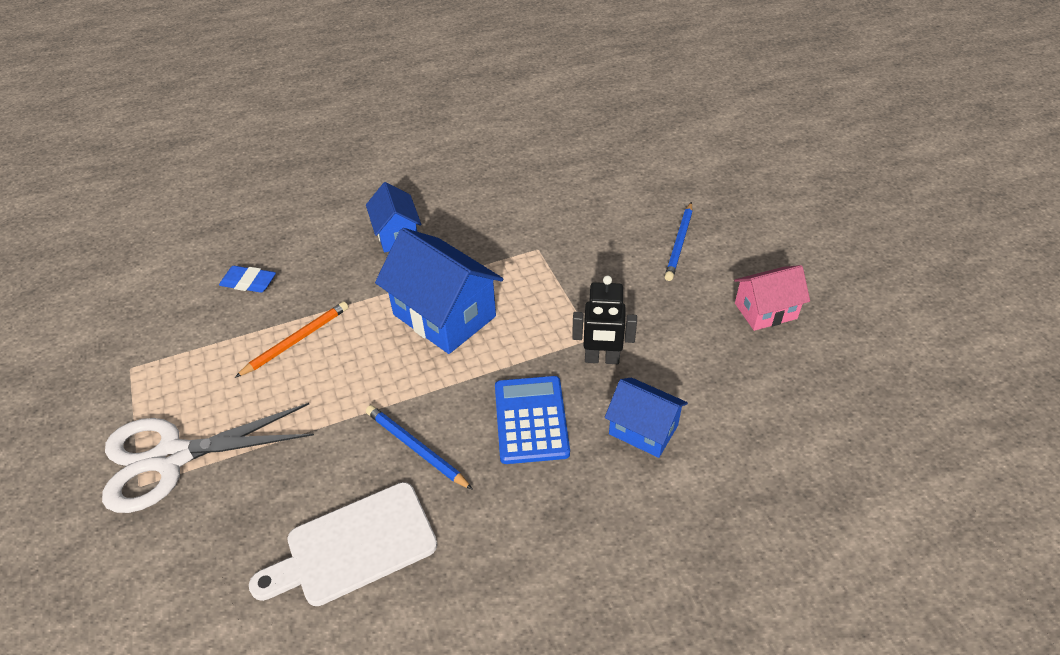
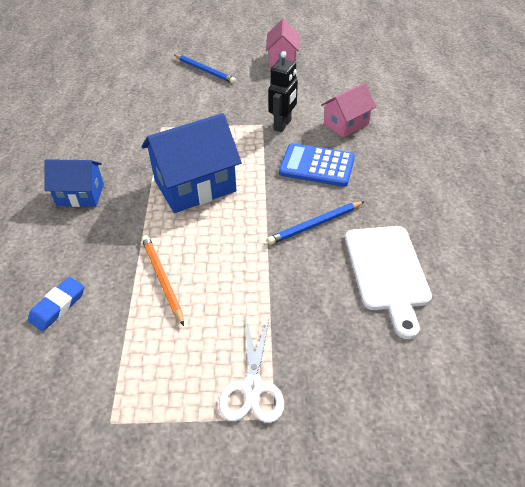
camera: 70 degrees left, 0 degrees up
(172, 458) = (252, 387): white scissors -> white scissors, size x0.60
(643, 429) = (346, 124): blue house -> pink house

